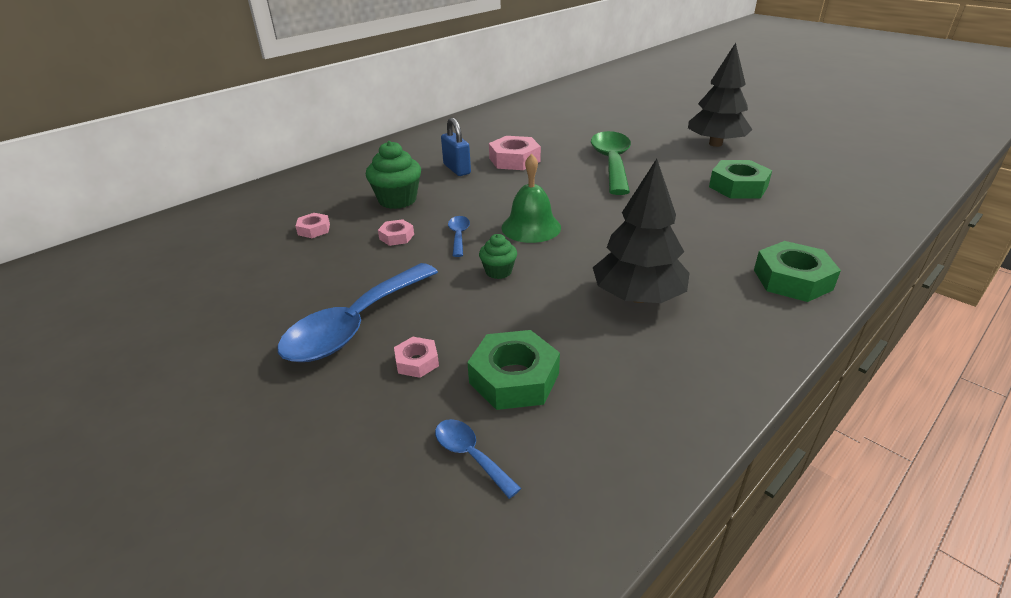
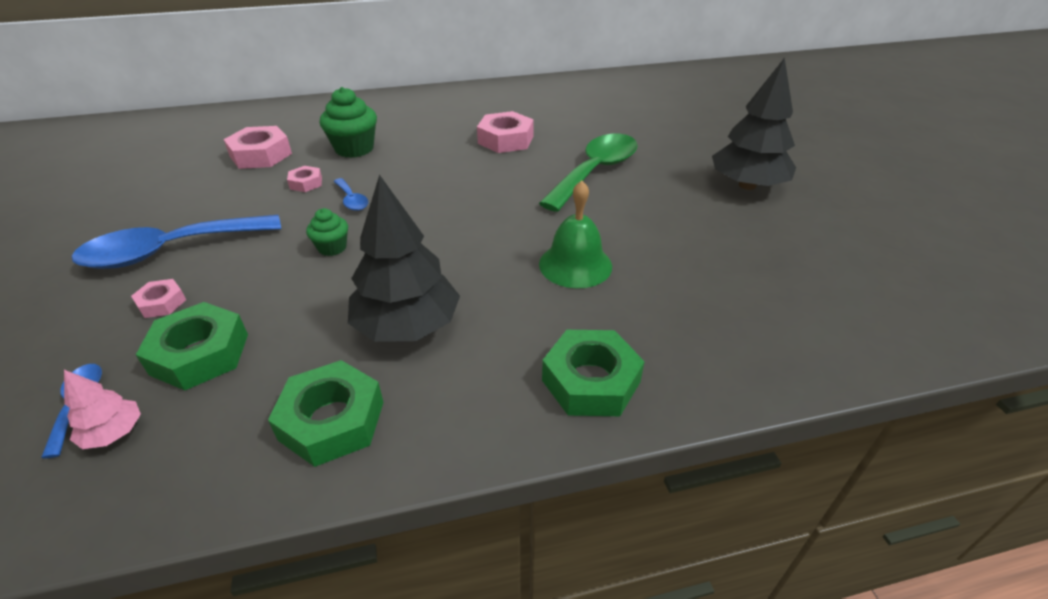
camera: 30 degrees right, 5 degrees up
(314, 229) = (261, 155): pink nut -> pink nut, size x1.88
(457, 169) = (442, 134): blue padlock -> none
(459, 236) = (351, 200): blue spoon -> blue spoon turned 120 degrees clockwise
(531, 227) = (420, 214): green bell -> green bell (575, 264)
(536, 455) = (114, 433): none -> pink tree
(738, 187) = (696, 246): green nut -> green nut (332, 421)

